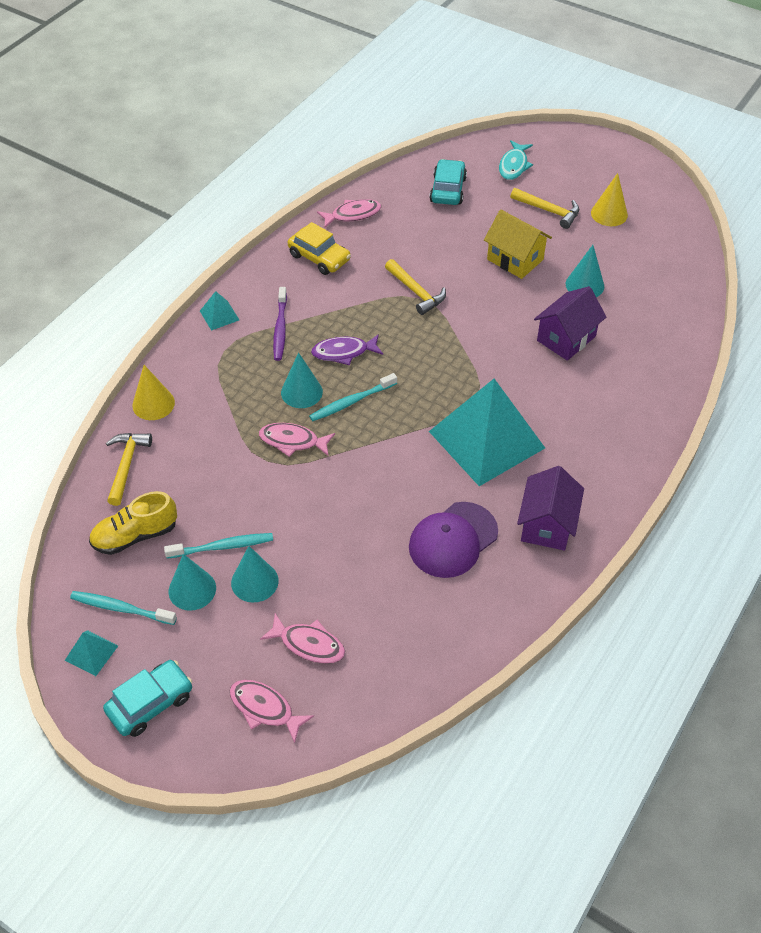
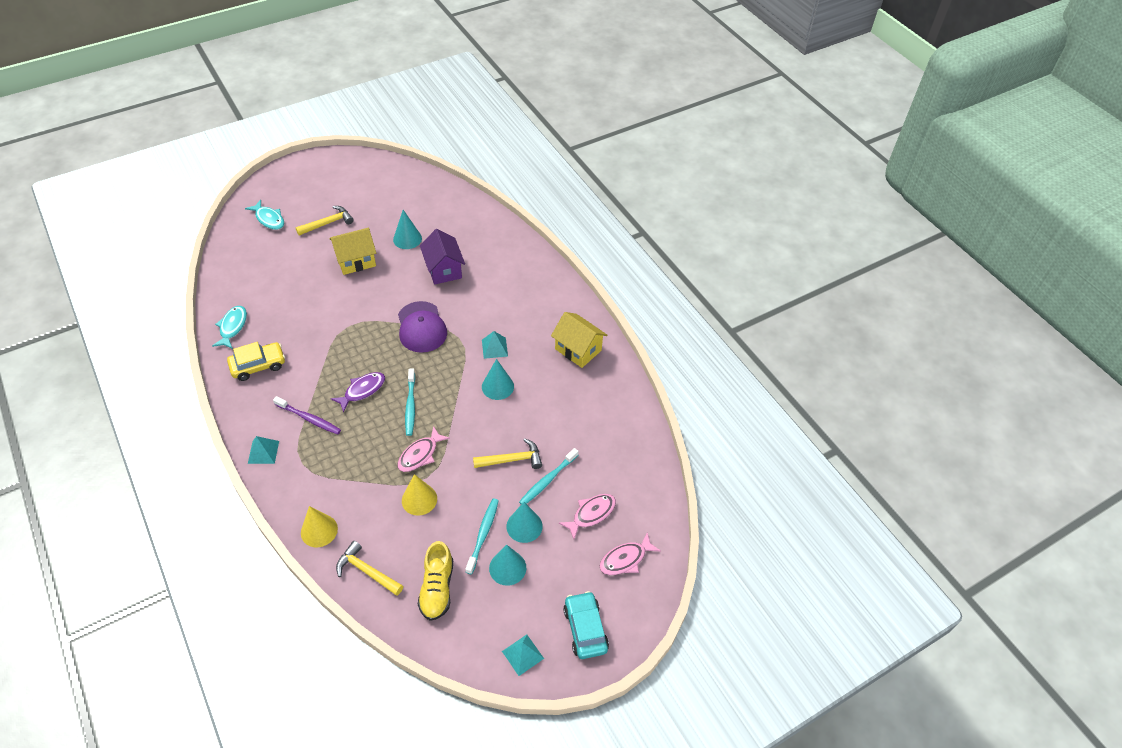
camera: 65 degrees left, 0 degrees up
(121, 608) = (496, 621): turquoise toothbrush -> turquoise toothbrush (548, 480)
(301, 392) = (379, 431): turquoise cone -> turquoise cone (497, 386)
(343, 352) = (362, 390): purple fish -> purple fish turned 150 degrees counterclockwise
(353, 215) = (232, 327): pink fish -> turquoise fish
(416, 292) = (340, 325): yellow hammer -> yellow hammer (512, 459)
(448, 190) = (258, 264): turquoise car -> none
(453, 540) = (559, 401): purple cap -> purple cap (421, 327)
(486, 439) = (494, 348): turquoise pyramid -> turquoise pyramid, size x0.40
(547, 525) = (578, 349): purple house -> yellow house
(609, 214) = (357, 196): yellow cone -> yellow cone (419, 499)

